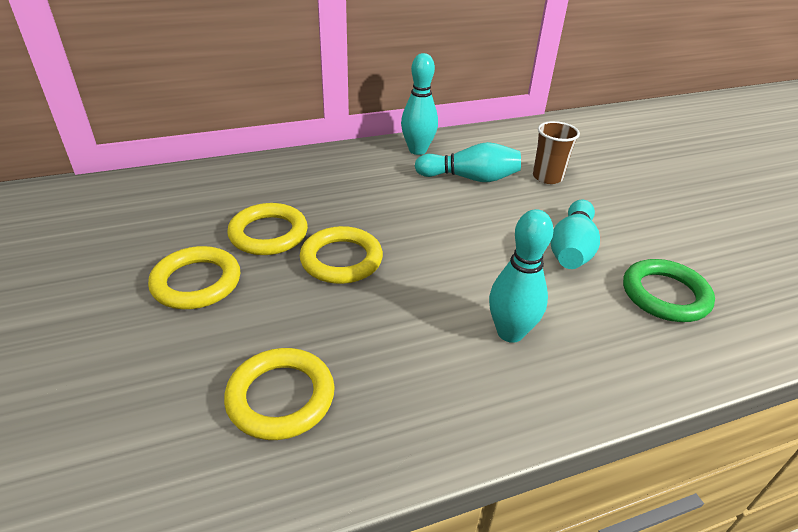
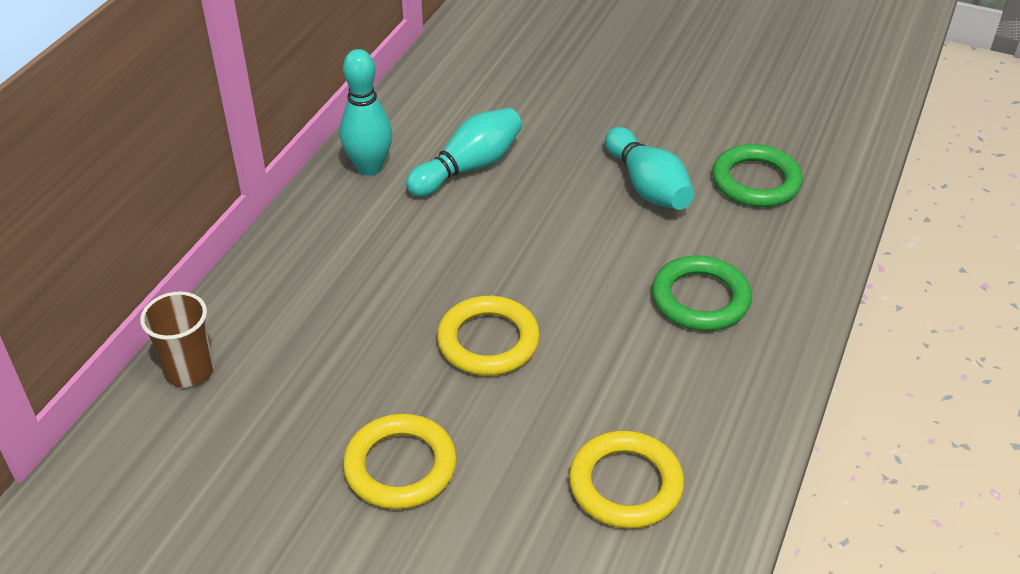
camera: 45 degrees left, 5 degrees up
(268, 234) = (381, 370): yellow ring -> none
(510, 332) = (700, 299): turquoise bowling pin -> green ring
(547, 177) = (533, 118): brown cup -> brown cup (189, 371)

